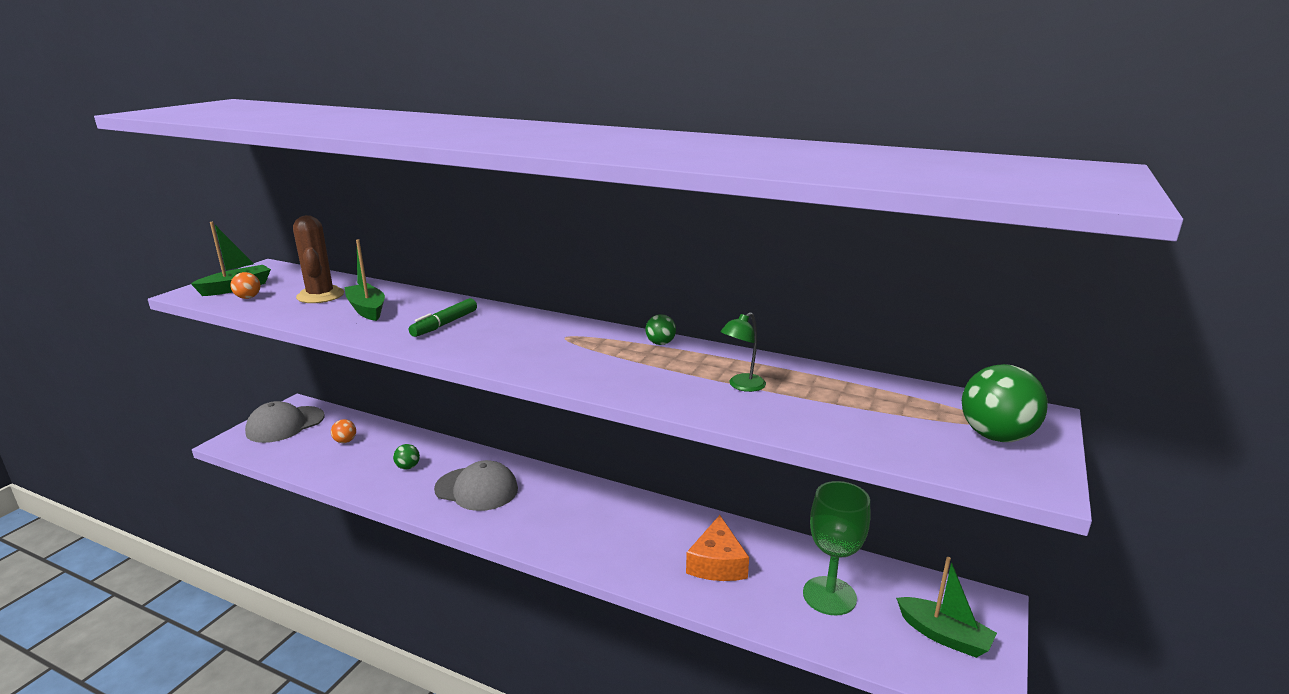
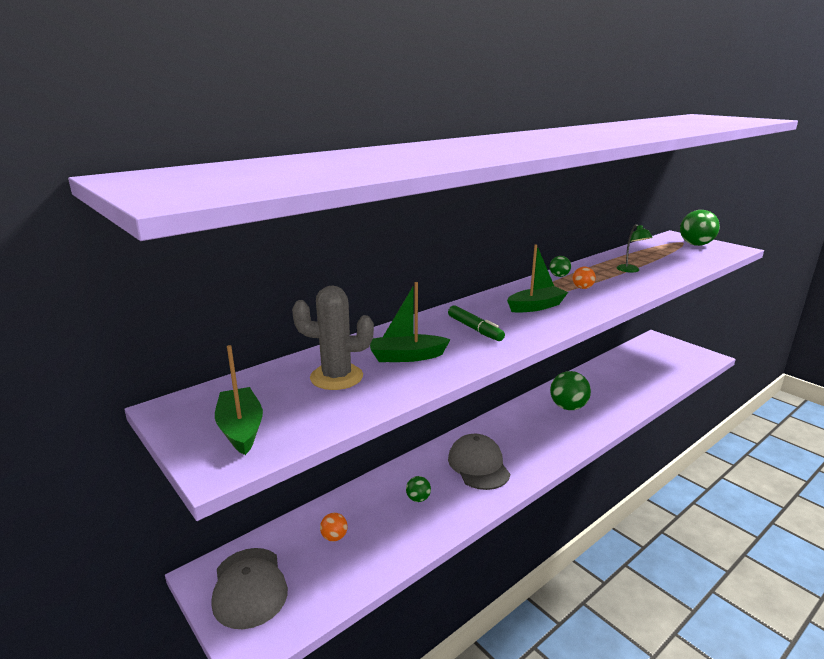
camera: 65 degrees left, 0 degrees up
(248, 297) = (293, 420): orange ball -> orange ball (582, 288)
(320, 295) = (336, 377): brown cactus -> grey cactus
(476, 489) = (478, 465): grey cap -> grey cap turned 60 degrees counterclockwise
(644, 533) = (568, 407): none -> green ball
(717, 563) = (607, 392): orange cheese -> none
(829, 596) = (642, 370): green goblet -> none
(944, 636) = (676, 354): green boat -> green boat (536, 306)

